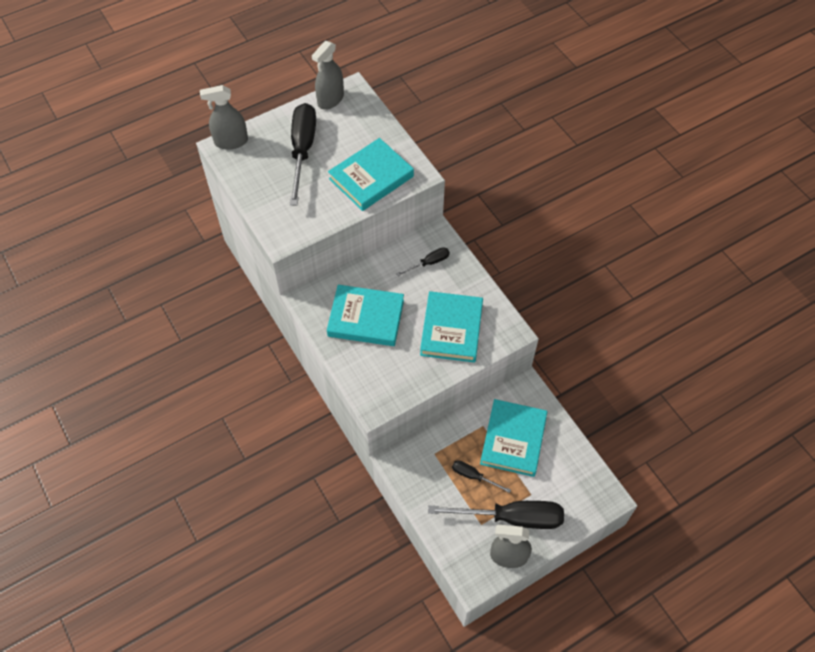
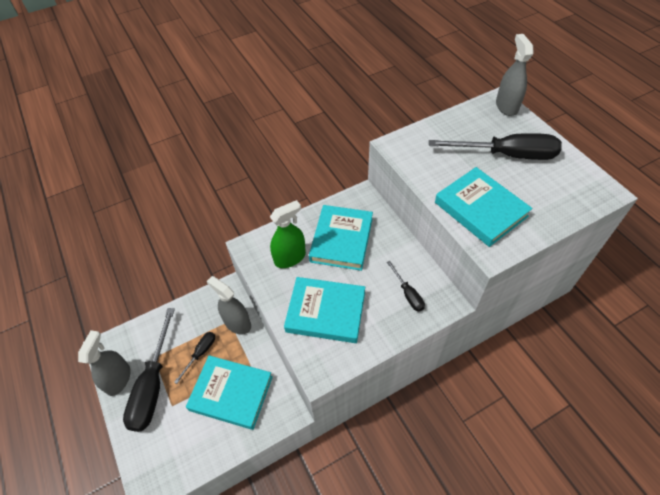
camera: 95 degrees right, 5 degrees down
(330, 99) = (584, 174): grey spray bottle -> grey spray bottle (237, 323)
(389, 365) = (290, 258): none -> green spray bottle

